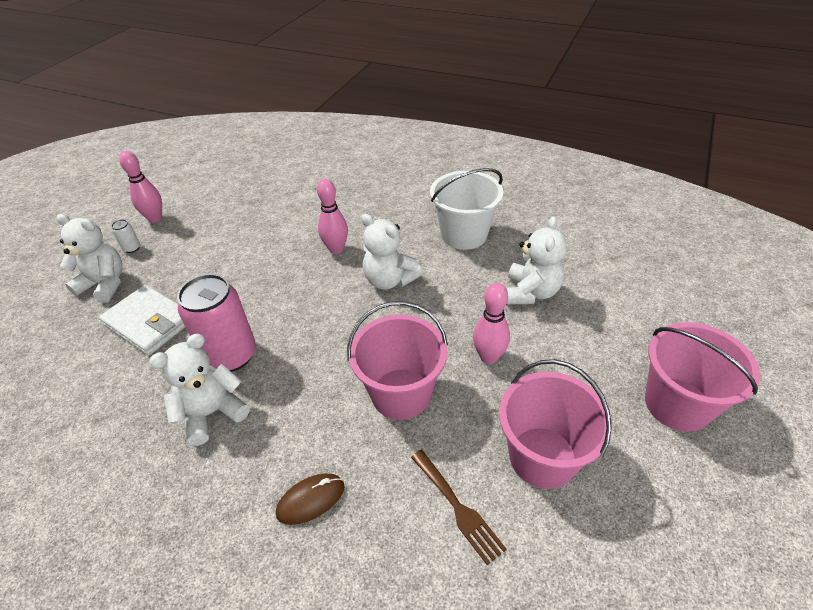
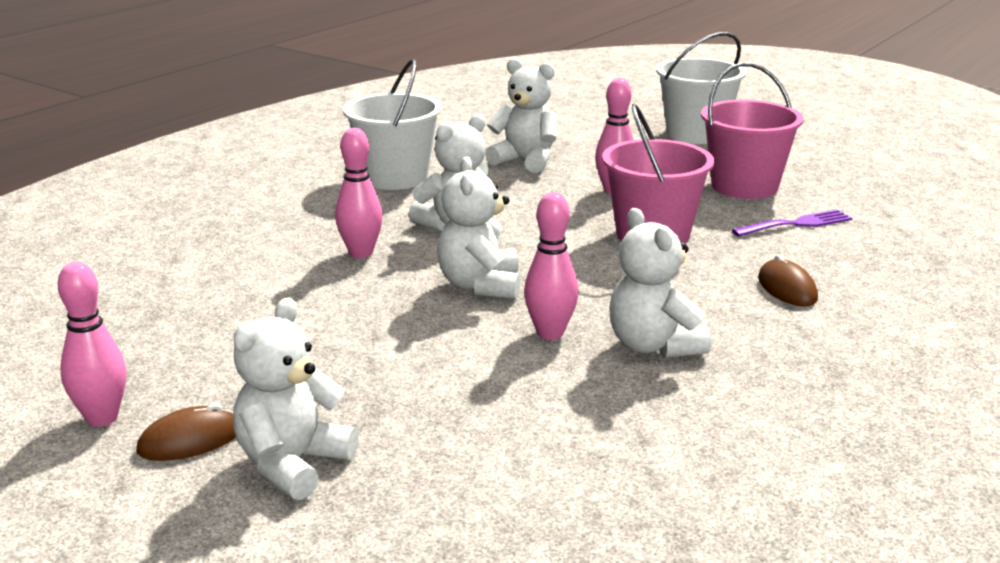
camera: 80 degrees left, 20 degrees down
(132, 248) = (190, 440): white can -> brown mouse
(149, 322) = (439, 405): white wallet -> none
(231, 355) = (550, 333): pink can -> pink bowling pin
(296, 310) = (480, 286): none -> white teddy bear
(458, 508) = (796, 224): brown fork -> purple fork
(677, 404) = (695, 134): pink bucket -> white bucket

